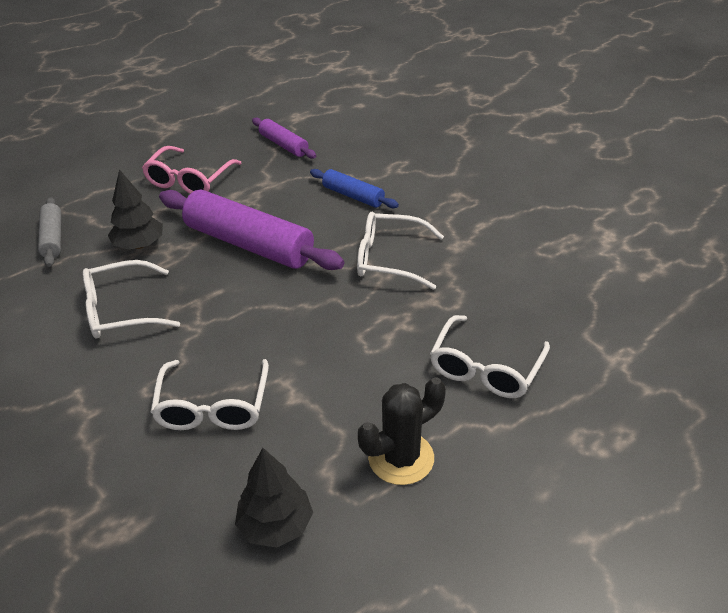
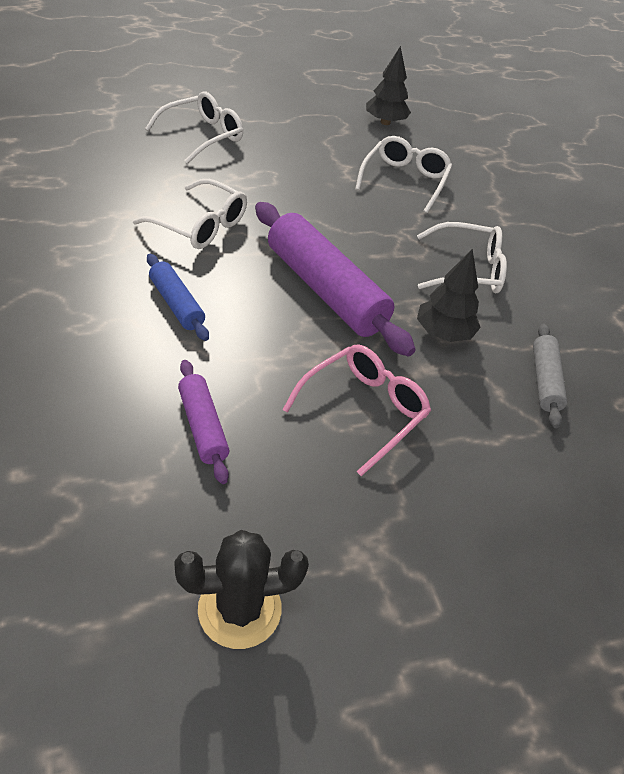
camera: 165 degrees left, 5 degrees up
(401, 458) = (297, 120): black cactus -> black cactus (239, 609)

